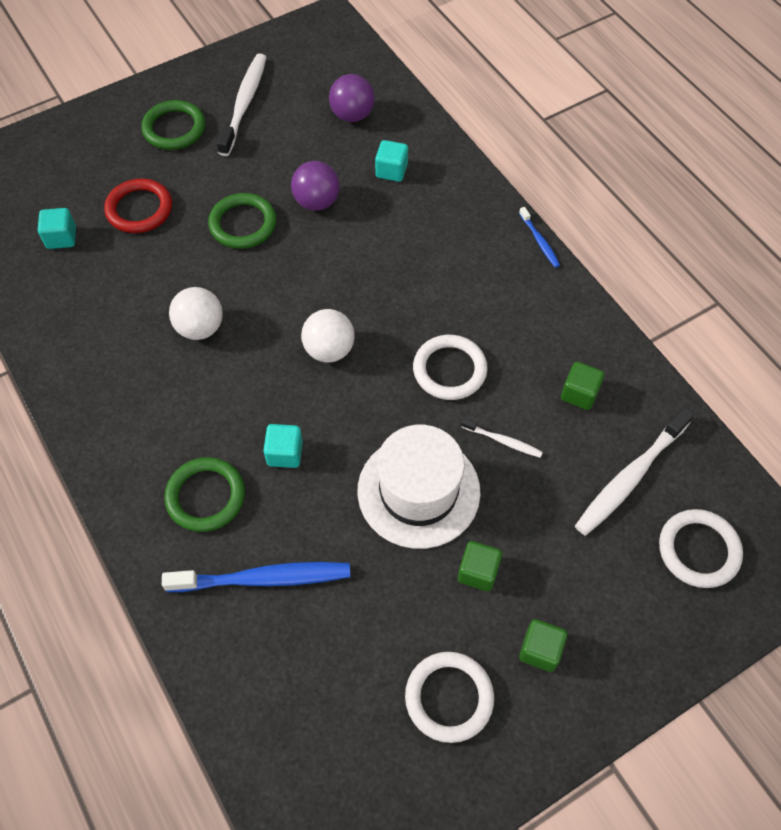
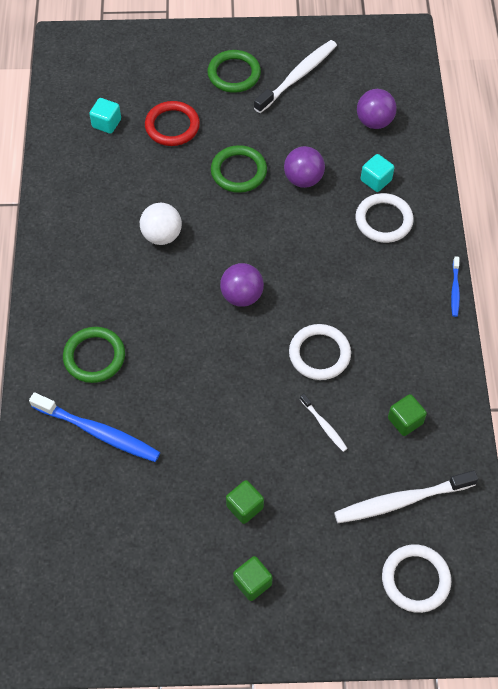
camera: 30 degrees right, 0 degrees up
(285, 453) = (165, 354): turquoise cube -> none
(329, 350) = (242, 296): white ball -> purple ball
(418, 491) = (240, 429): white hat -> none
(449, 697) = (170, 578): white ring -> white ring (383, 220)

